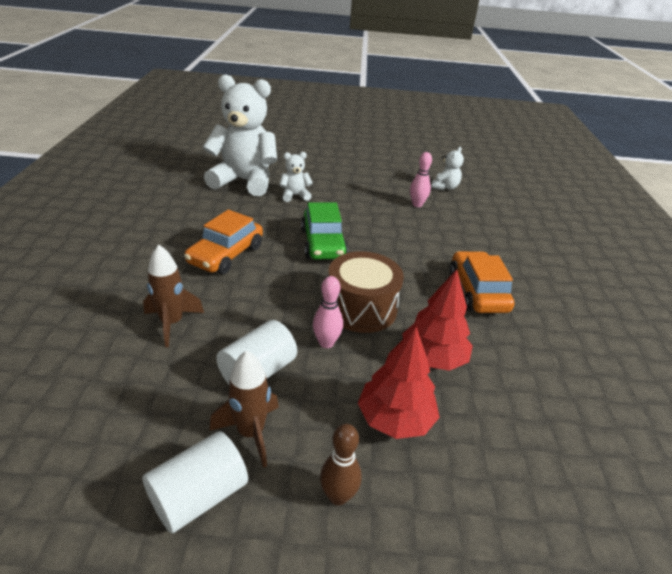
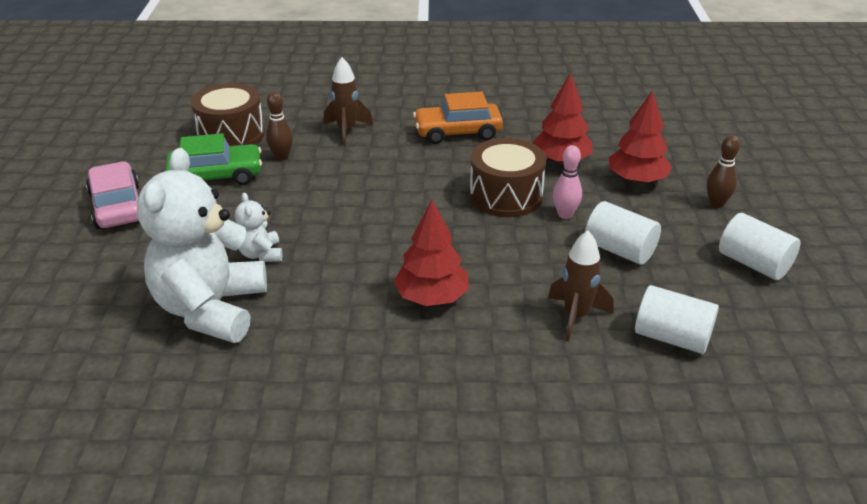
camera: 90 degrees left, 0 degrees up
(114, 380) = (672, 337): none -> white cylinder
(226, 255) = (431, 297): orange car -> red tree
(251, 433) = (686, 246): brown rocket -> brown rocket (347, 131)
(323, 243) = (389, 224): green car -> green car (216, 176)
(353, 156) = (118, 206): none -> pink car
(417, 204) = (281, 157): pink bowling pin -> brown bowling pin
(445, 187) = (231, 135): white teddy bear -> brown drum

